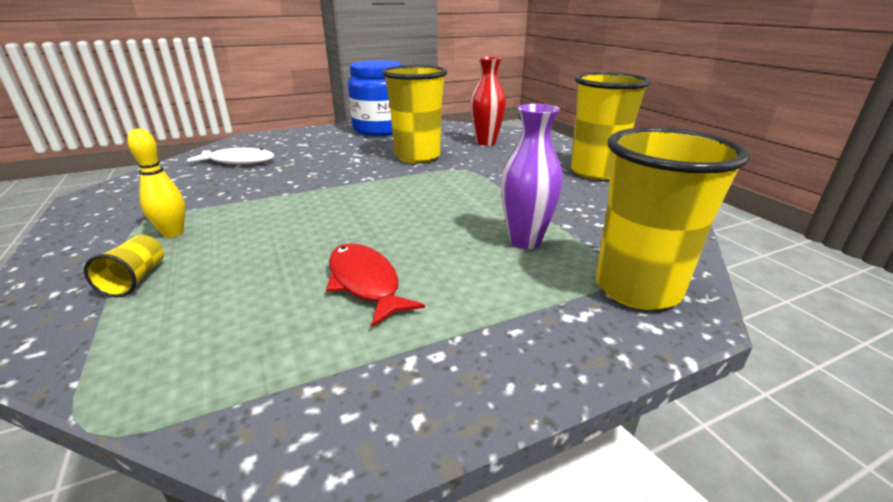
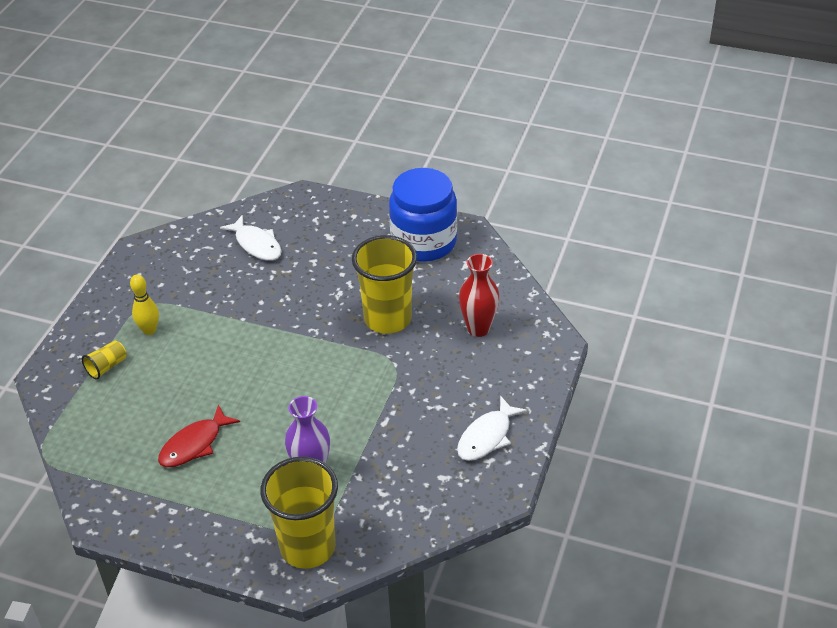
camera: 45 degrees right, 15 degrees up
(365, 283) = (194, 444): red fish -> red fish turned 150 degrees counterclockwise
(595, 172) = (487, 436): yellow cup -> white fish

